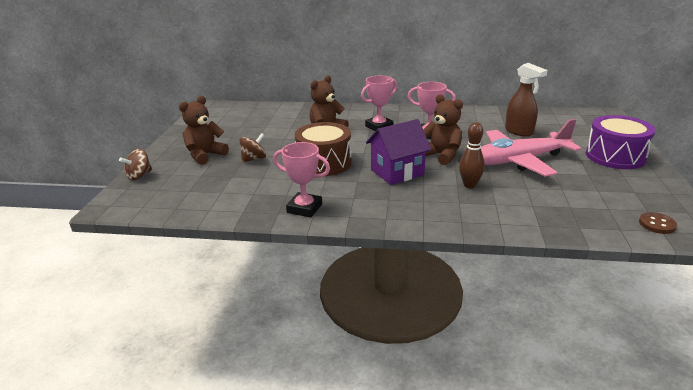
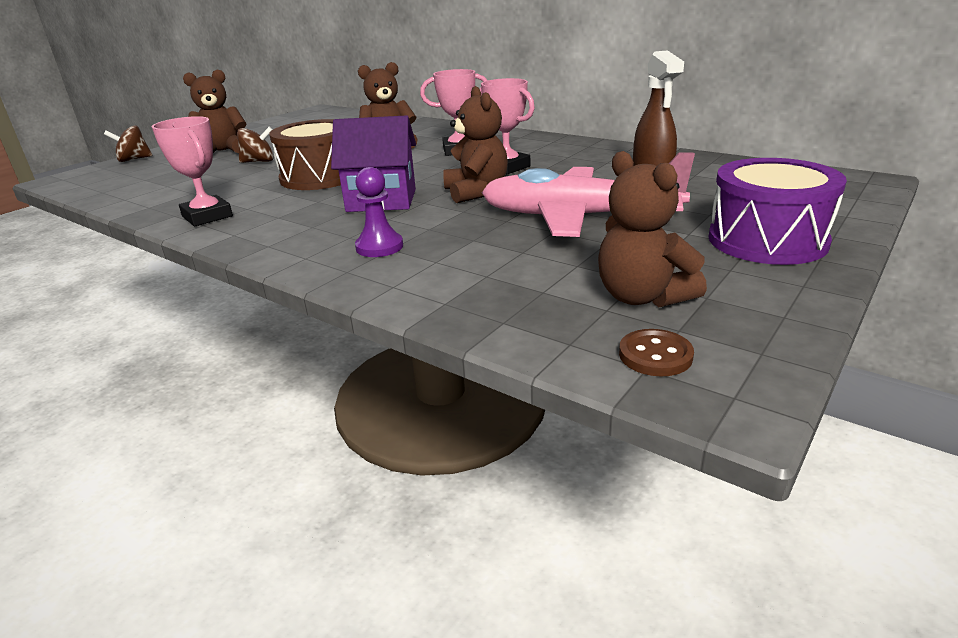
camera: 30 degrees right, 0 degrees up
(452, 203) = (379, 247): none -> purple pawn
(469, 185) = (445, 232): brown bowling pin -> none
(612, 198) = (642, 297): none -> brown teddy bear

